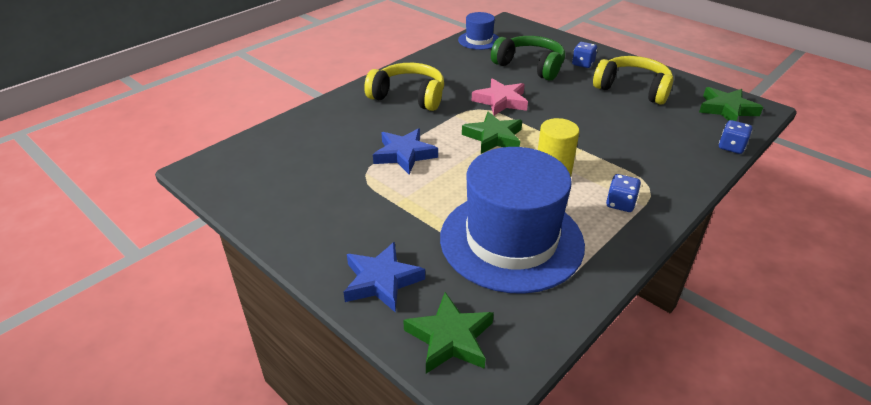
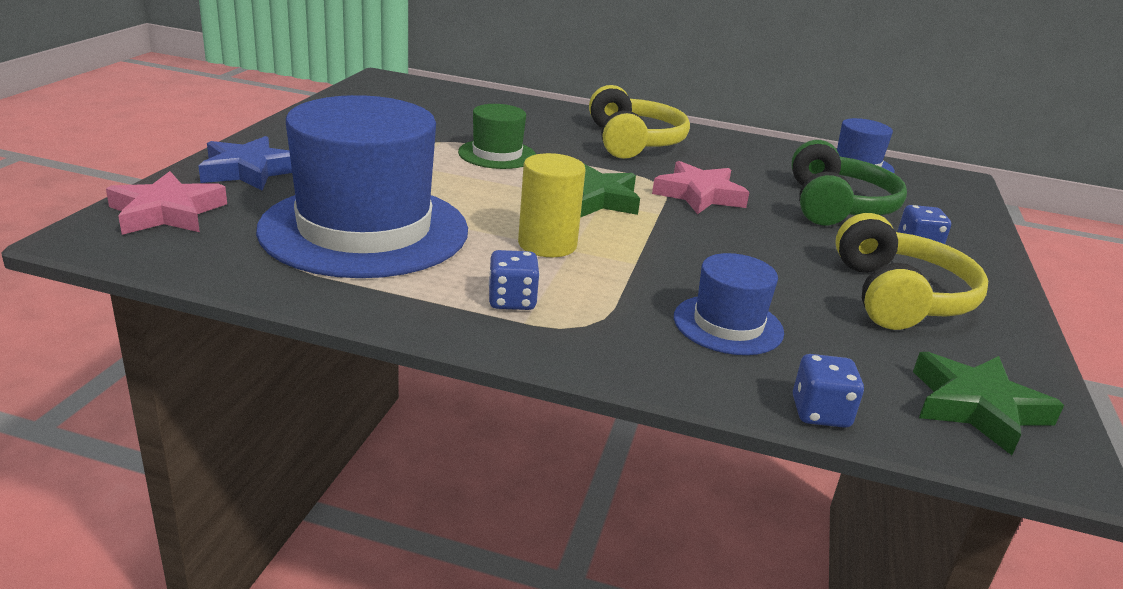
camera: 60 degrees right, 10 degrees down
(404, 154) = (497, 154): blue star -> green hat
(450, 338) = (166, 212): green star -> pink star
(654, 144) = (728, 325): none -> blue hat

